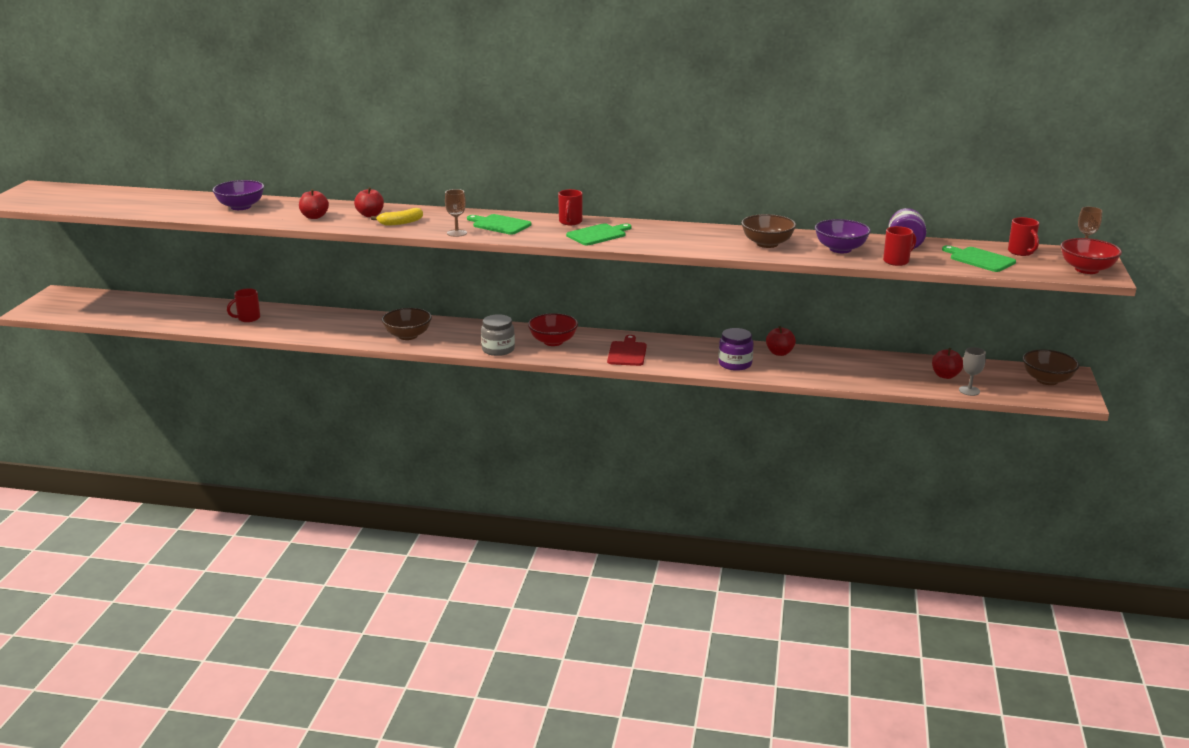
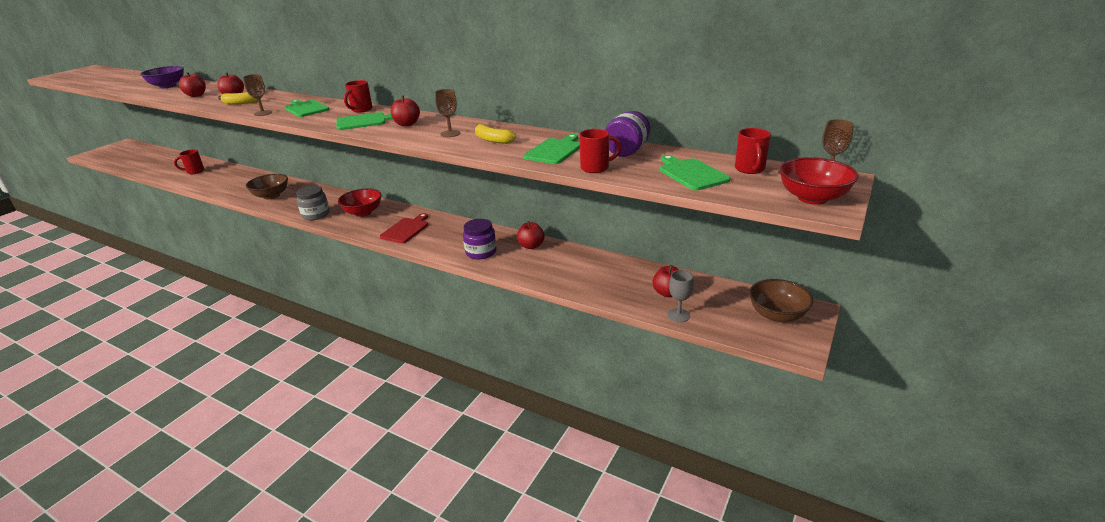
camera: 20 degrees right, 5 degrees up
(651, 234) = (407, 124): none -> red apple
(714, 241) = (450, 133): none -> brown goblet
(767, 244) = (492, 140): brown bowl -> yellow banana
(840, 249) = (555, 150): purple bowl -> green cutting board

